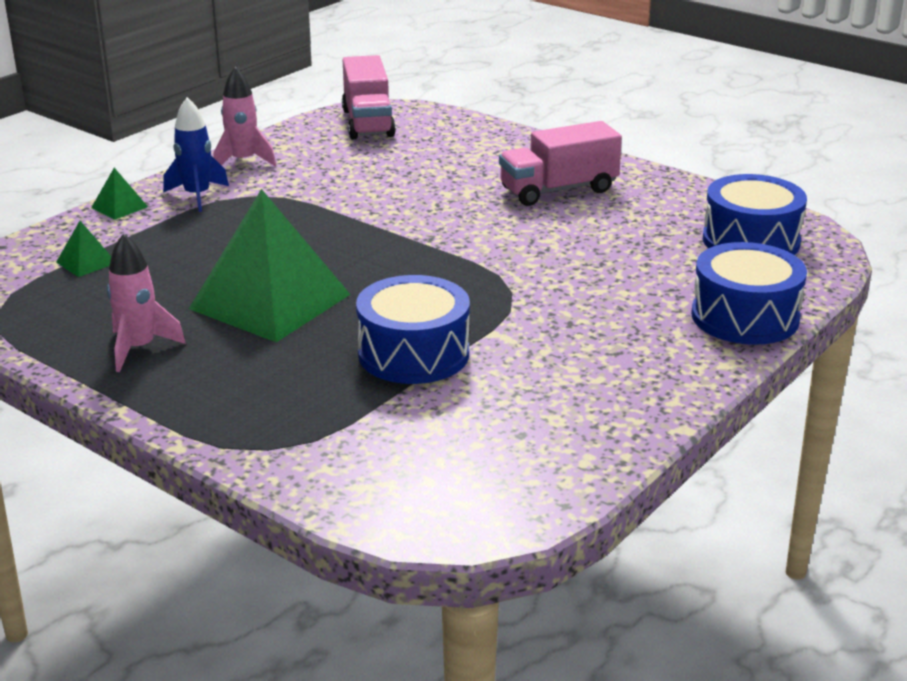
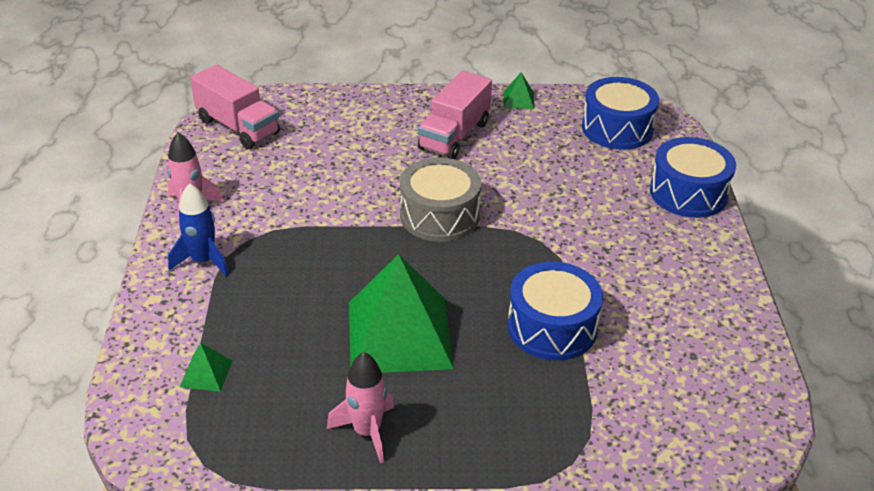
camera: 40 degrees left, 10 degrees up
(119, 207) = (153, 303): green pyramid -> green pyramid (518, 100)
(444, 239) = (439, 215): none -> grey drum

